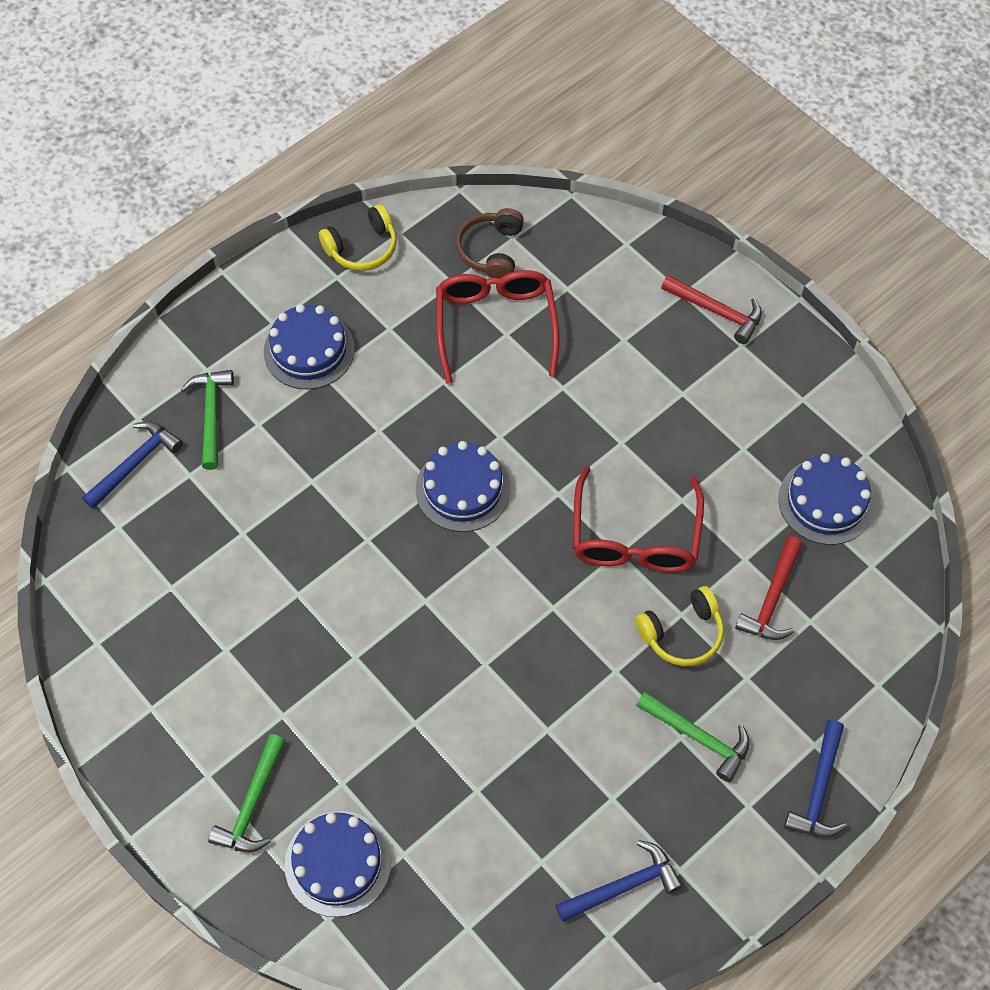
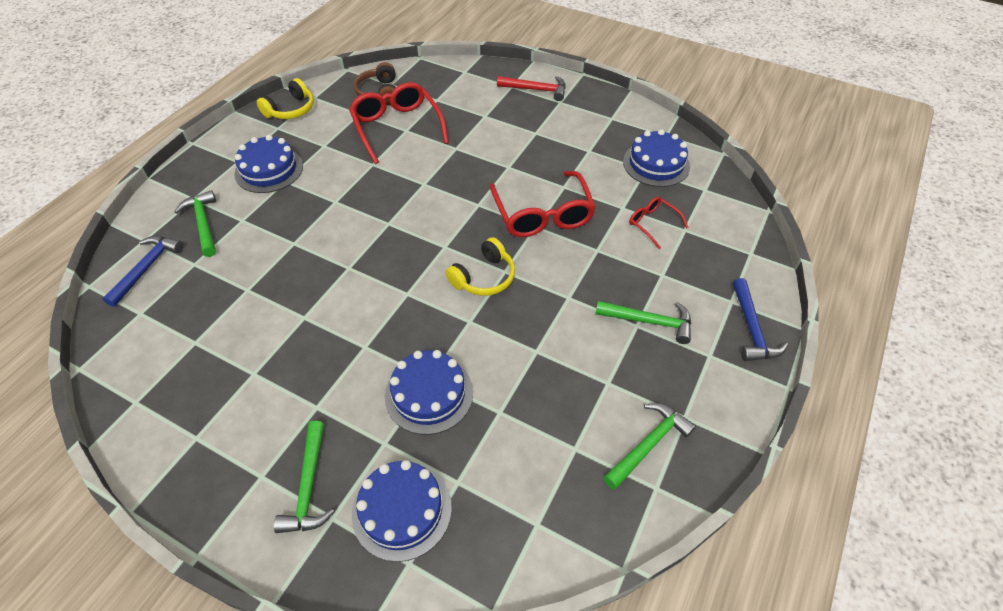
camera: 20 degrees left, 10 degrees down
(463, 489) = (409, 219): blue cake -> blue cake (429, 394)
(623, 886) = (648, 444): blue hammer -> green hammer
(682, 633) = (604, 261): yellow headphones -> yellow headphones (484, 277)
(772, 598) = (653, 224): red hammer -> red glasses

